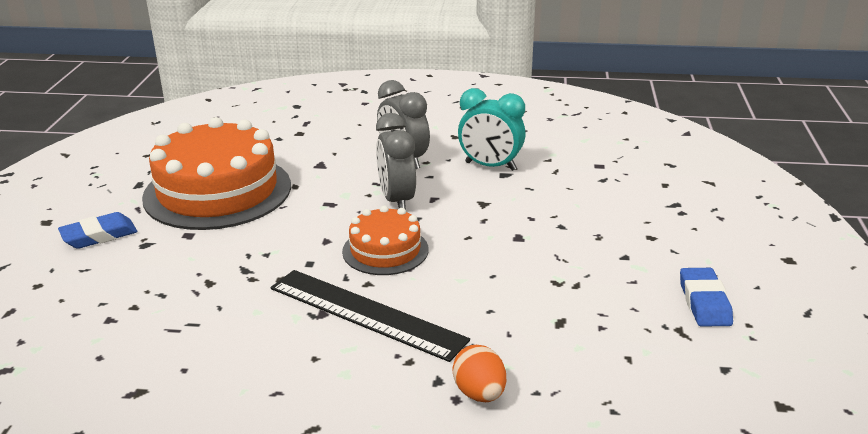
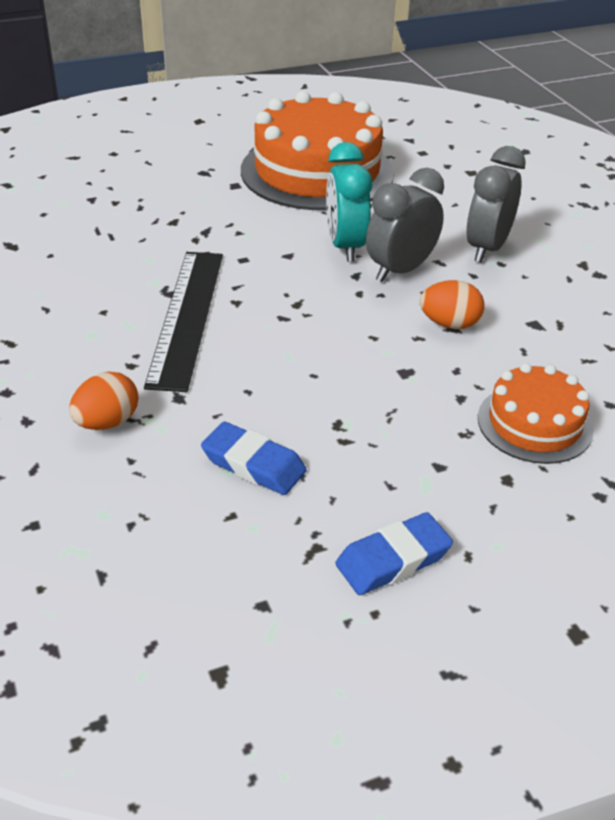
camera: 60 degrees right, 10 degrees up
(99, 235) = (198, 149): blue eraser -> blue eraser (253, 464)
(385, 250) = (301, 293): orange cake -> orange cake (534, 423)
(478, 203) = (449, 324): none -> orange egg
(490, 166) = (542, 308): turquoise clock -> turquoise clock (345, 246)

